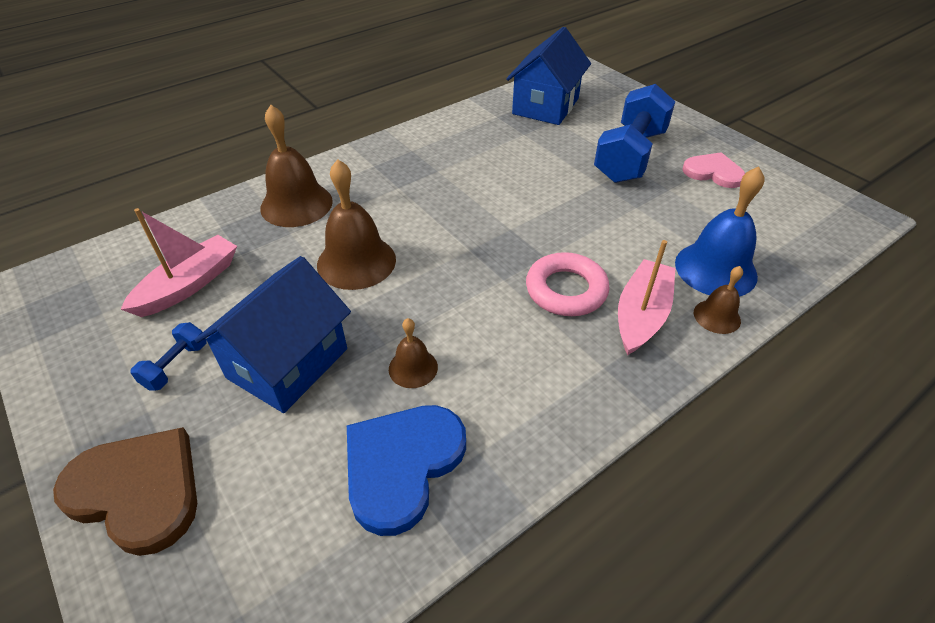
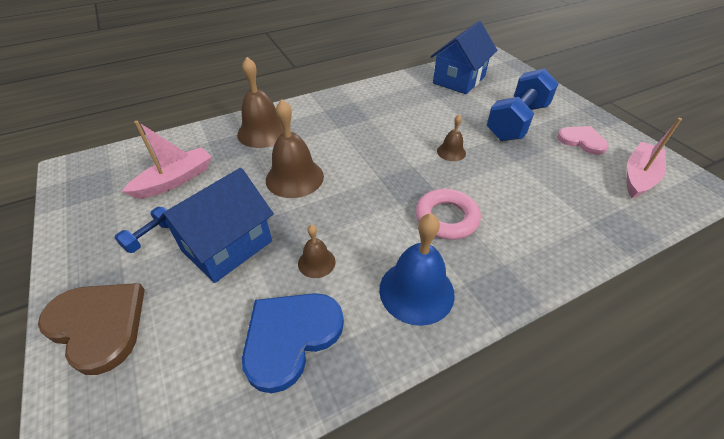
camera: 10 degrees right, 0 degrees up
(641, 315) = (503, 245): pink boat -> pink boat (638, 176)
(715, 269) = (571, 217): blue bell -> blue bell (416, 291)
(717, 316) = (565, 255): brown bell -> brown bell (451, 152)

